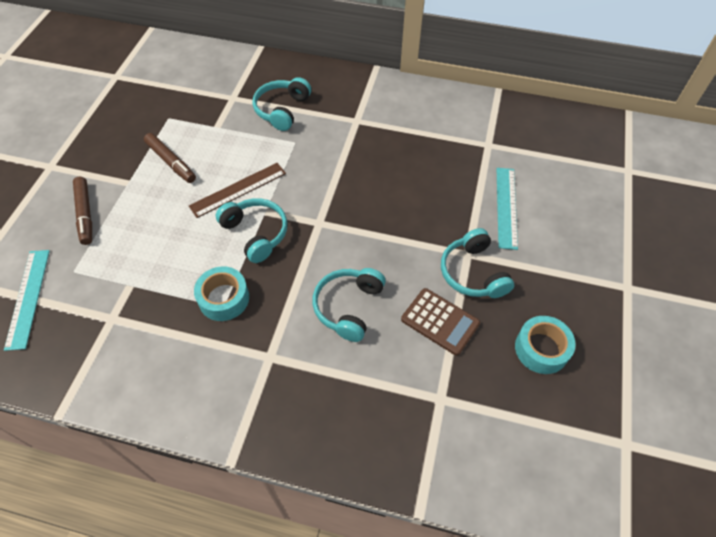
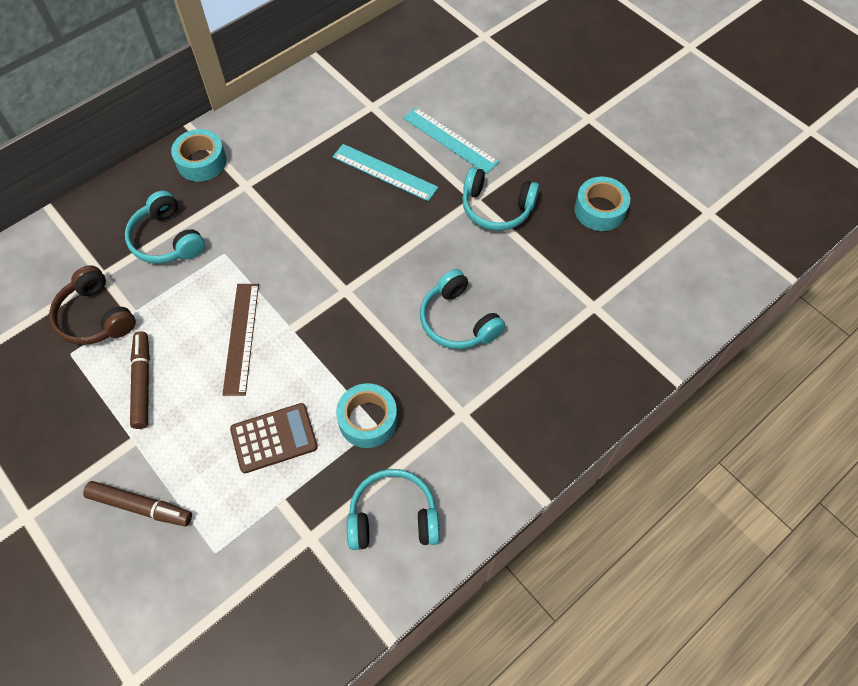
camera: 55 degrees left, 5 degrees up
(28, 298) = (213, 617): turquoise ruler -> turquoise ruler (384, 172)
(171, 162) = (142, 383): brown marker -> brown marker turned 90 degrees counterclockwise
(201, 113) = (95, 317): none -> brown headphones
(256, 233) = (312, 351): turquoise headphones -> turquoise headphones (393, 516)
(354, 89) = (201, 162): none -> turquoise tape
(440, 321) = (524, 261): brown calculator -> brown calculator (274, 438)

